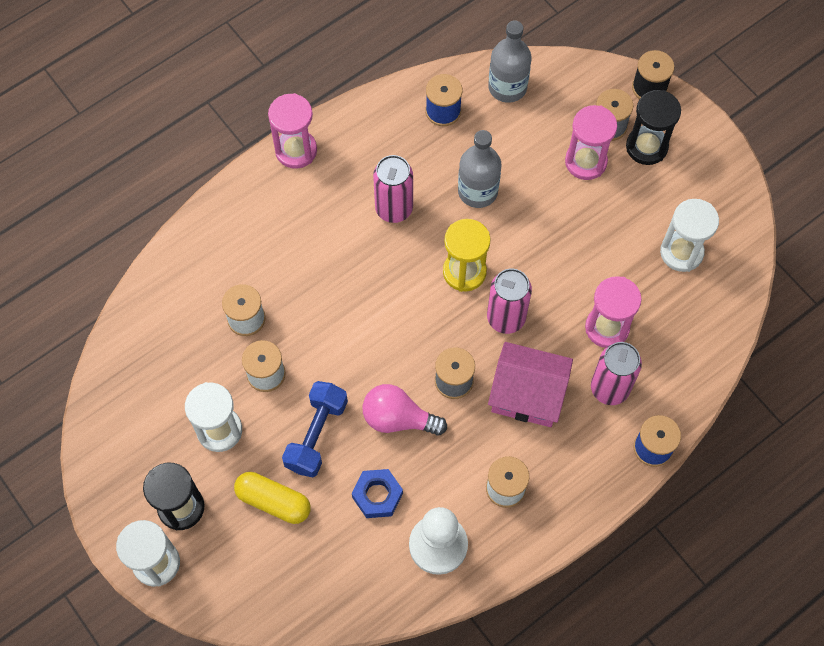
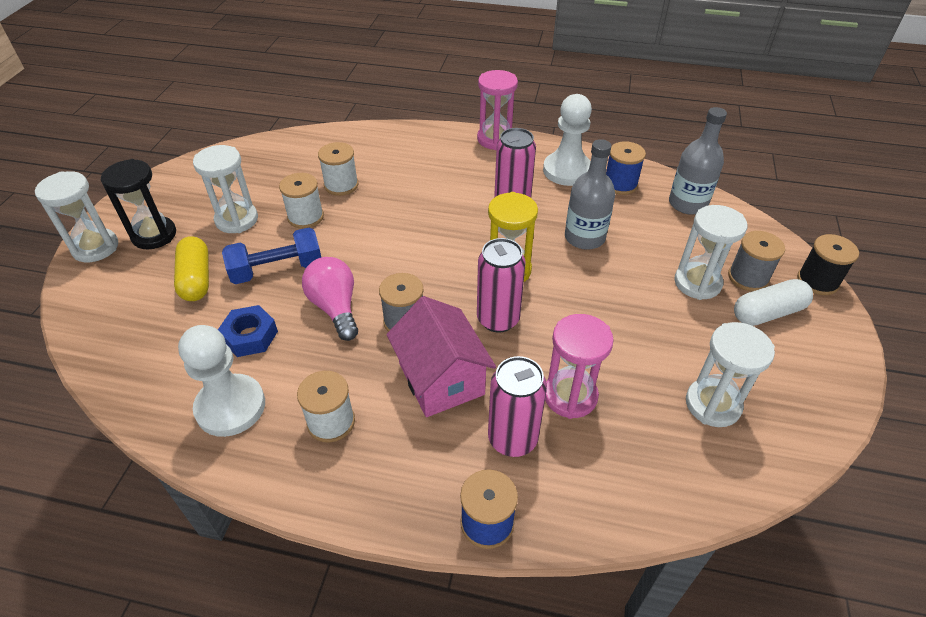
camera: 50 degrees right, 20 degrees down
(390, 133) = (567, 170): none -> white pawn
(585, 162) = (697, 283): pink hourglass -> white hourglass
(646, 147) = (767, 313): black hourglass -> white capsule

